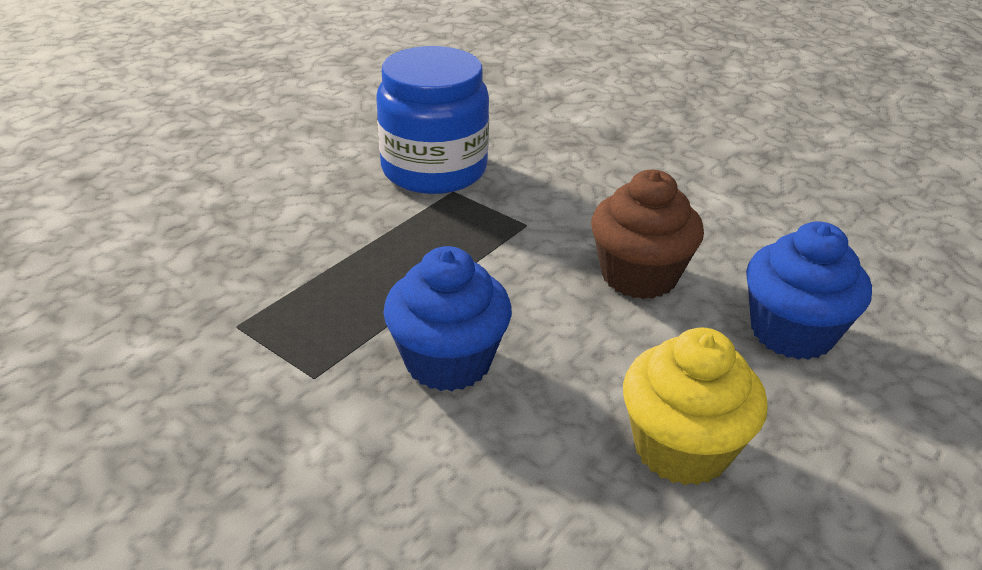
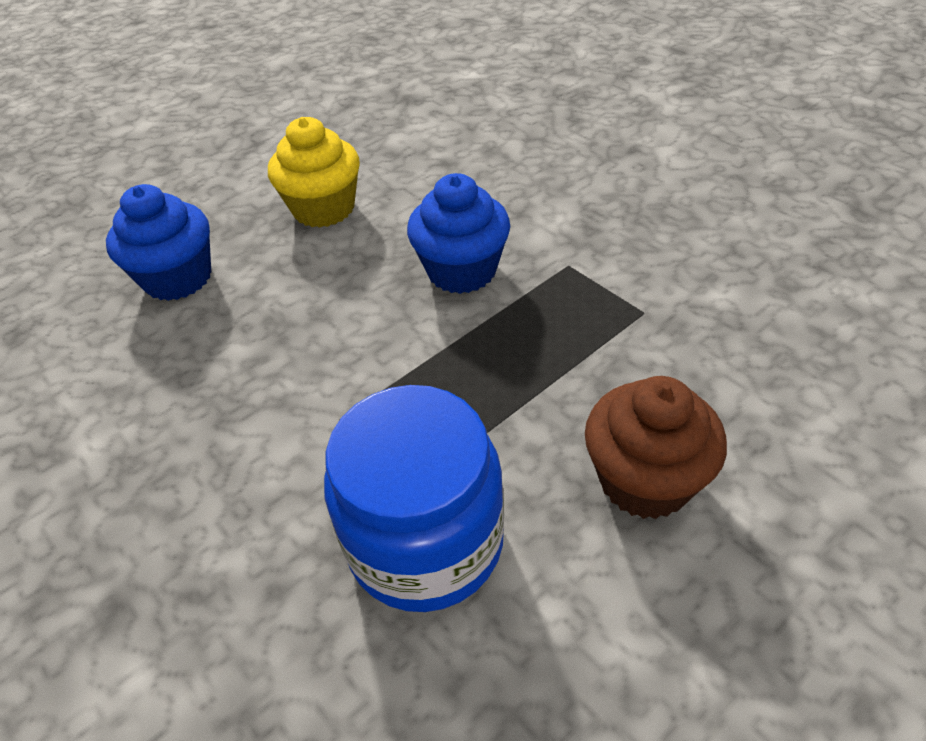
camera: 165 degrees left, 10 degrees up
(639, 276) = (261, 340): brown cupcake -> brown cupcake (645, 480)

